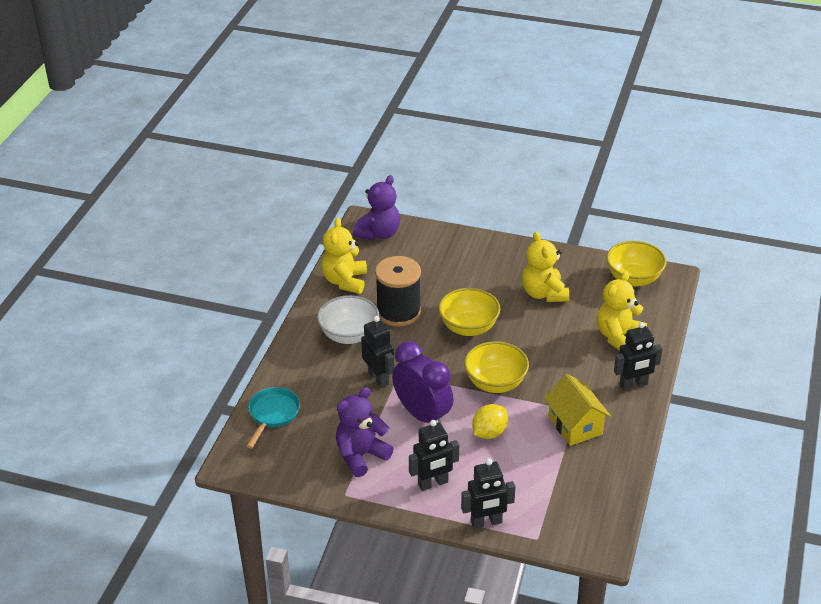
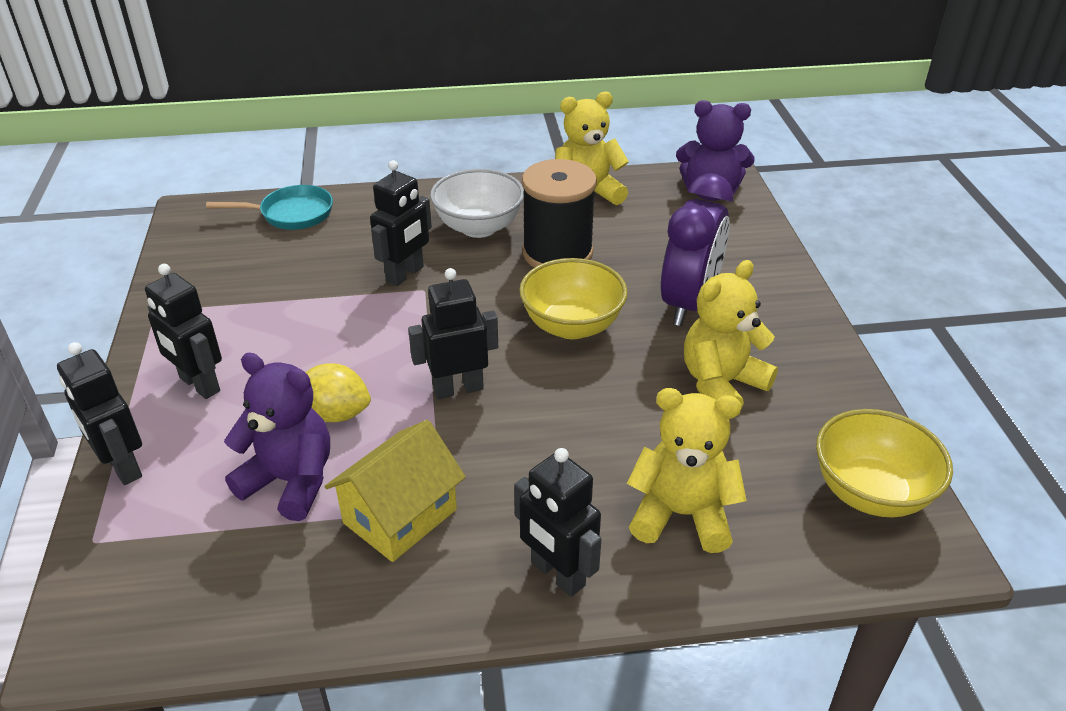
camera: 65 degrees right, 0 degrees up
(361, 455) = (238, 302): purple teddy bear -> purple teddy bear (290, 481)
(422, 415) = (346, 334): purple clock -> purple clock (689, 304)
(495, 383) = (458, 389): yellow bowl -> black robot

